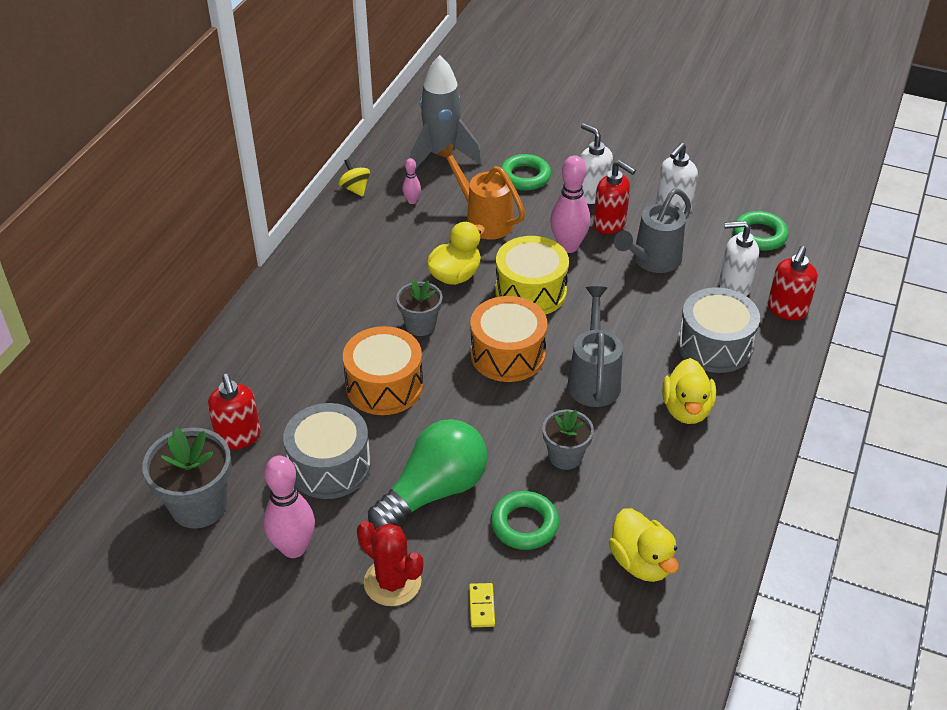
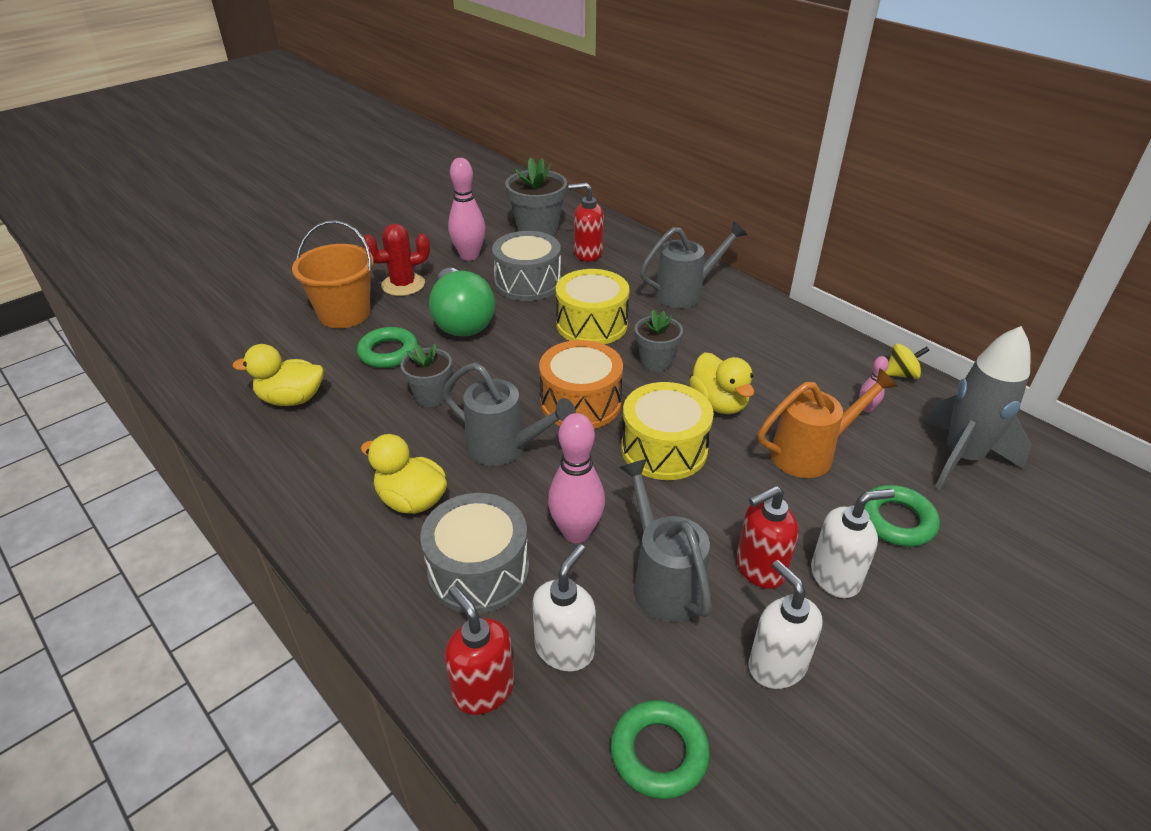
camera: 115 degrees right, 5 degrees down
(289, 335) = (685, 293): none -> grey watering can
(384, 386) = (591, 324): orange drum -> yellow drum
(482, 606) = (344, 314): yellow domino -> orange bucket
(568, 246) = (729, 509): pink bowling pin -> pink bowling pin (576, 533)

